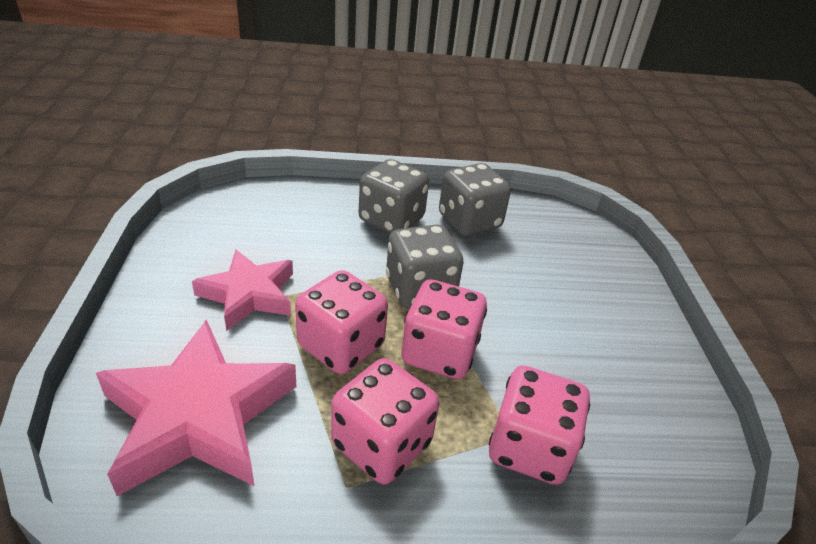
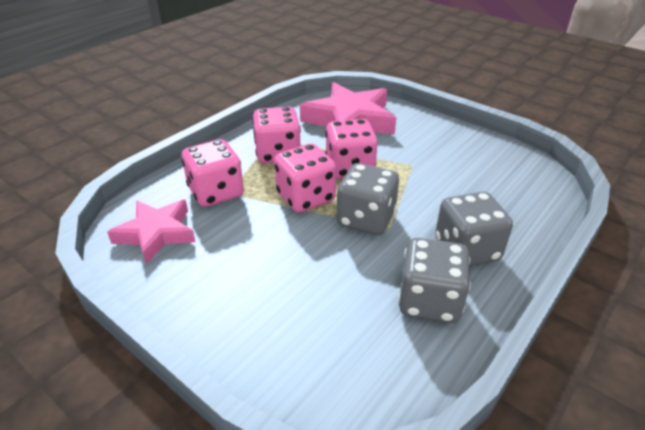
camera: 135 degrees right, 0 degrees up
(249, 294) = (423, 155): pink star -> pink star (156, 233)

